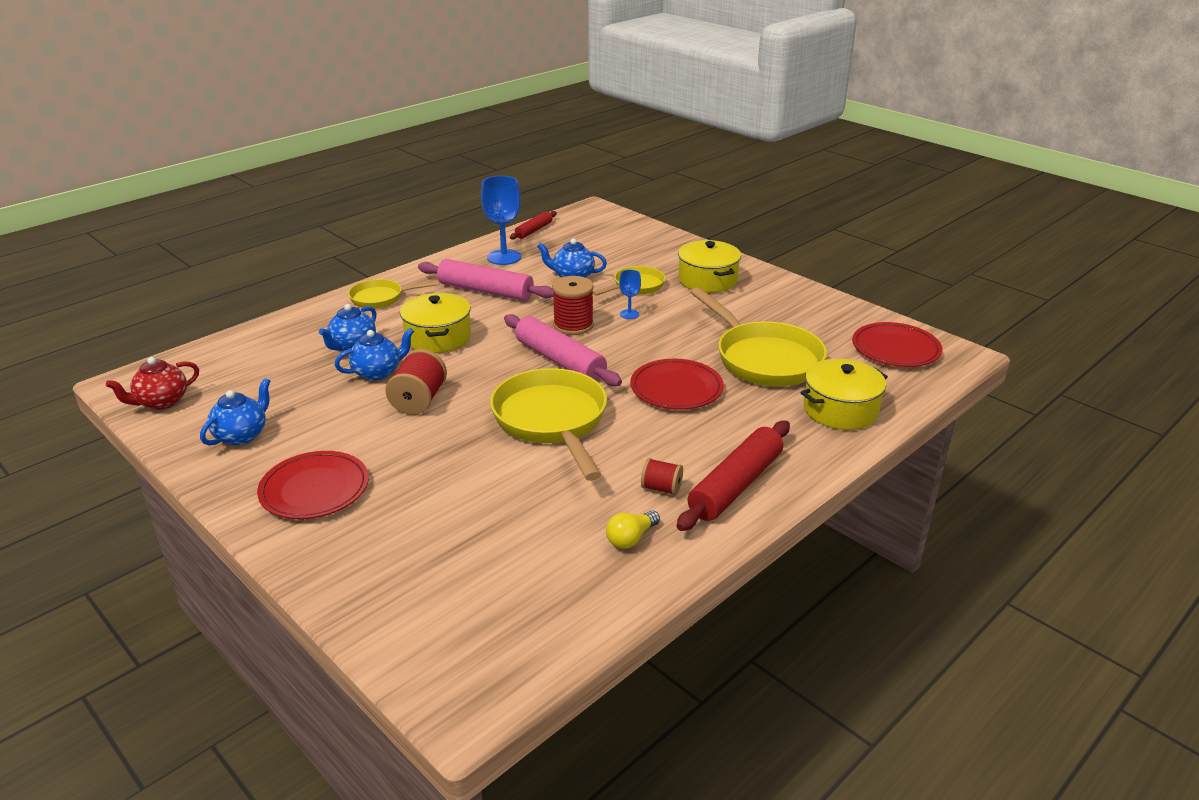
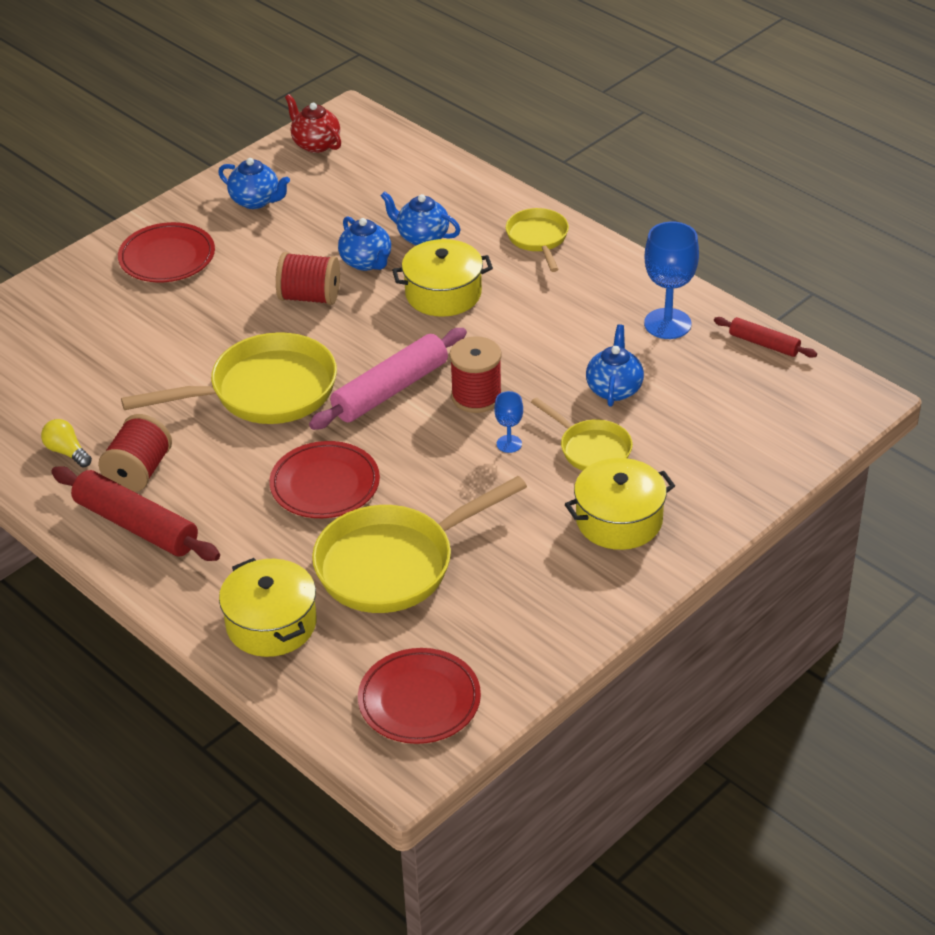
camera: 90 degrees right, 10 degrees up
(485, 291) = (565, 317): pink rolling pin -> none
(661, 488) = (139, 472): red spool -> red spool, size x1.69

